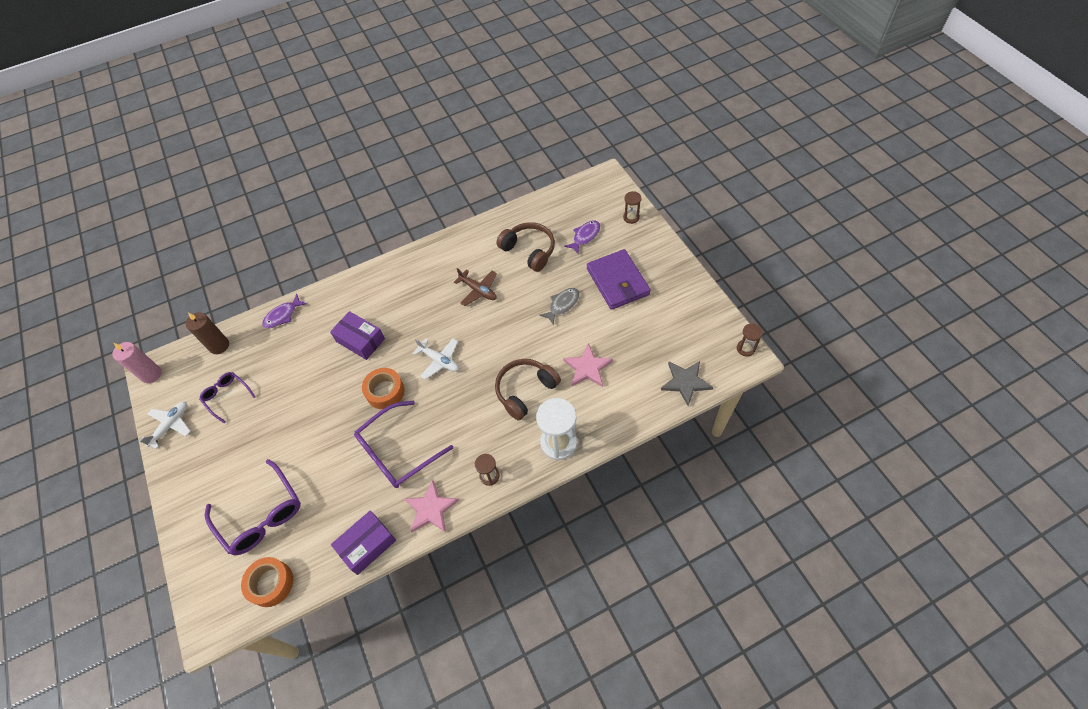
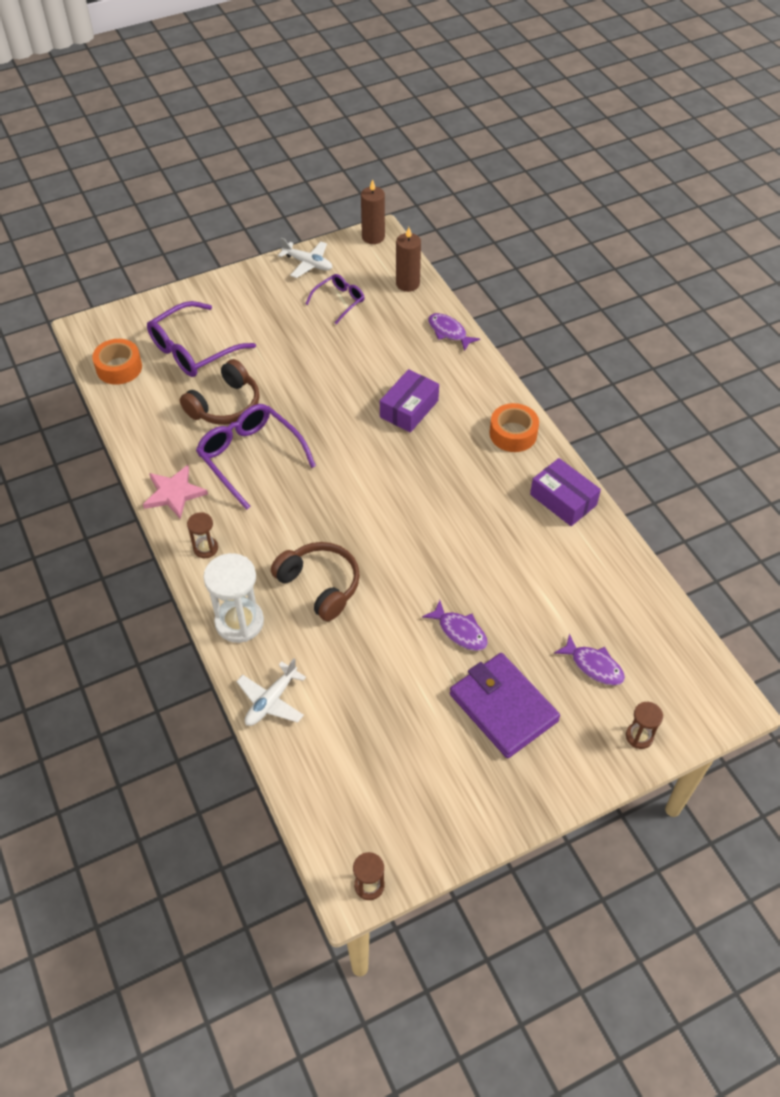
camera: 85 degrees right, 5 degrees down
(151, 374) = (373, 237): pink candle -> brown candle
(367, 545) = (143, 440): purple box -> purple box (563, 500)
(385, 392) = (332, 439): orange tape -> orange tape (513, 434)
(439, 360) = (373, 490): white plane -> white plane (271, 701)
(478, 290) = (486, 528): brown plane -> none
(529, 251) = (561, 589): brown headphones -> brown headphones (225, 405)
(562, 305) = (460, 631): grey fish -> purple fish
(587, 368) = (350, 659): pink star -> none
(618, 281) = (503, 707): purple wallet -> purple wallet turned 75 degrees clockwise
(685, 382) = (315, 787): grey star -> none

